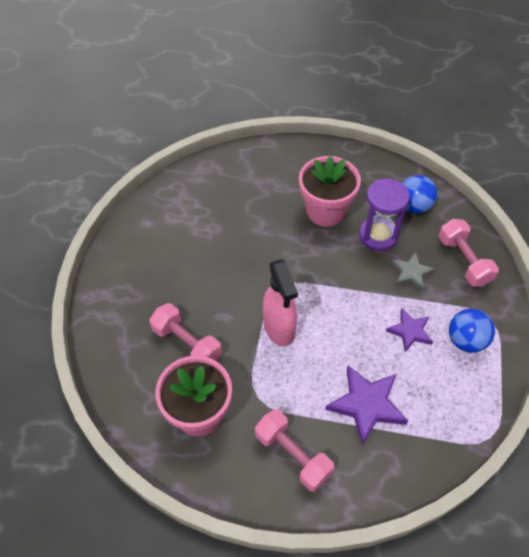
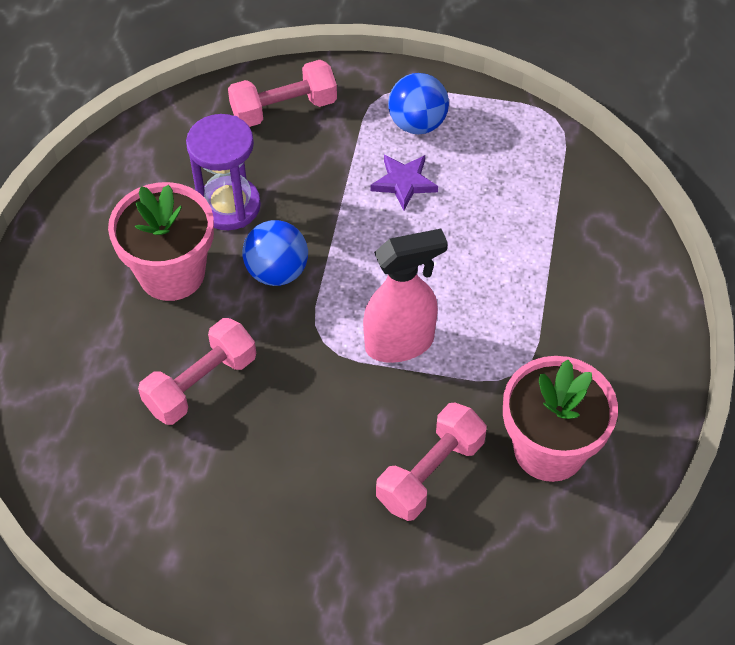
camera: 90 degrees left, 0 degrees up
(293, 455) = (601, 329): pink dumbbell -> pink dumbbell (201, 384)
(367, 405) = (520, 241): purple star -> none
(411, 273) = (303, 171): grey star -> none
(413, 206) = (174, 156): blue ball -> blue ball (277, 271)

